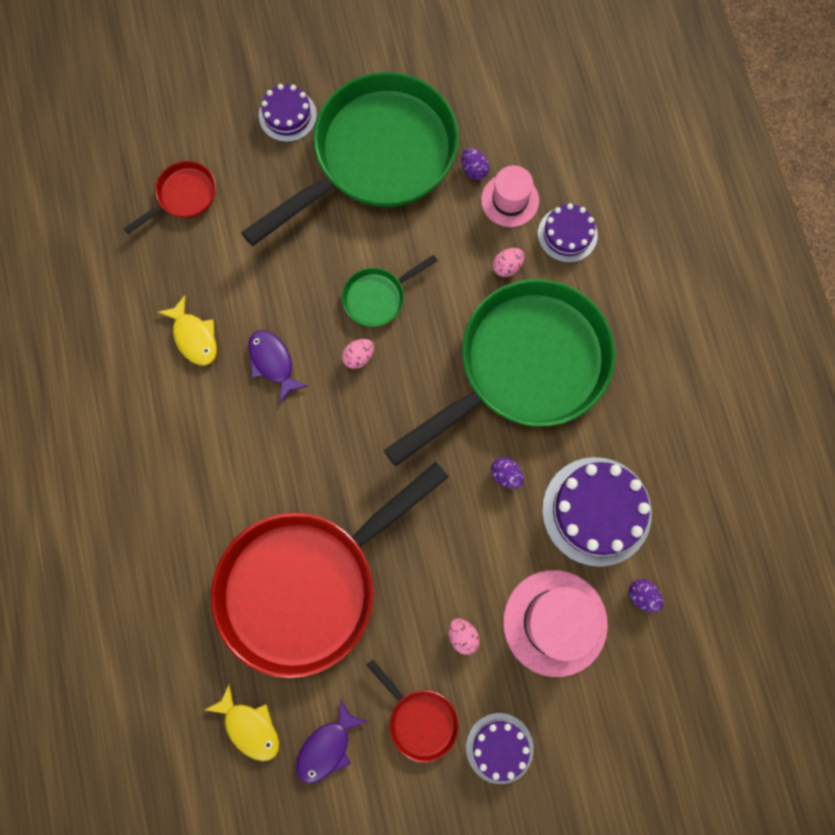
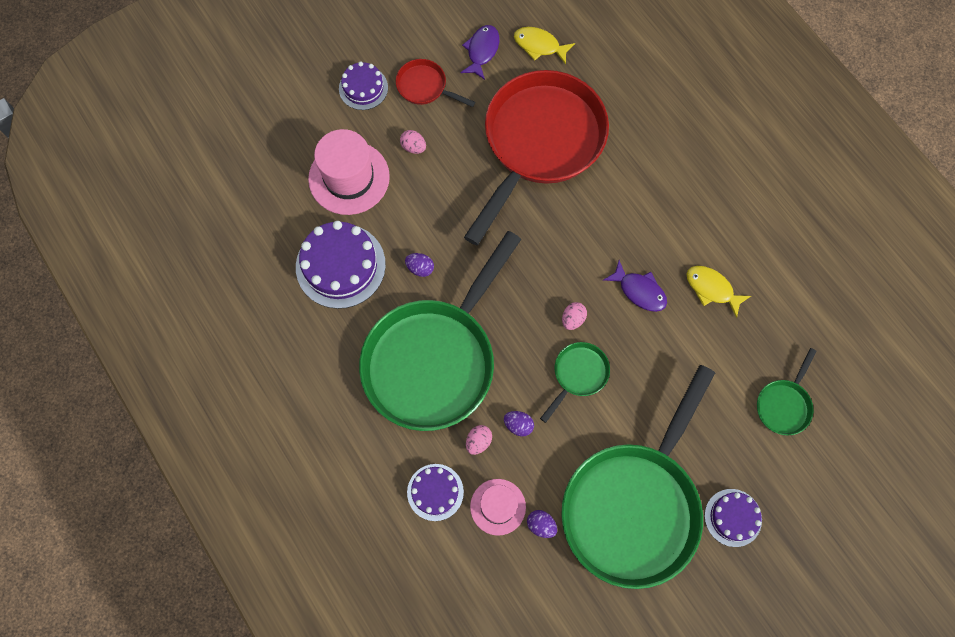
camera: 160 degrees right, 5 degrees down
(183, 196) = (784, 405): red pan -> green pan
(642, 596) = (288, 217): purple egg -> purple egg (518, 425)

